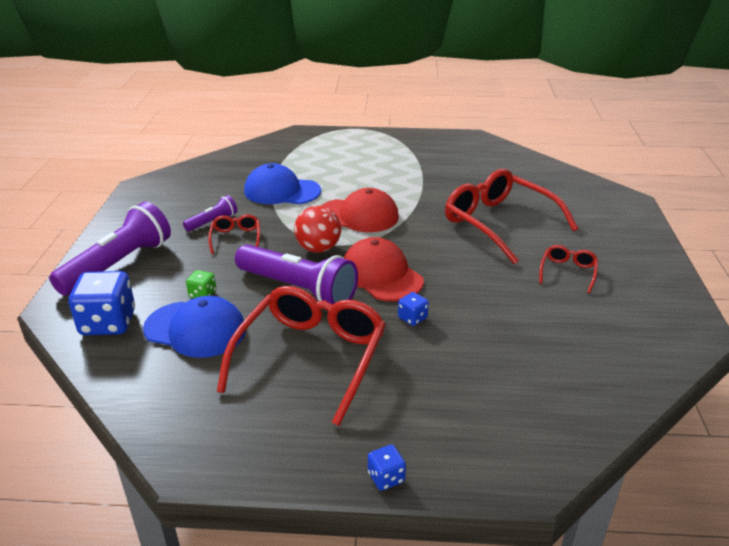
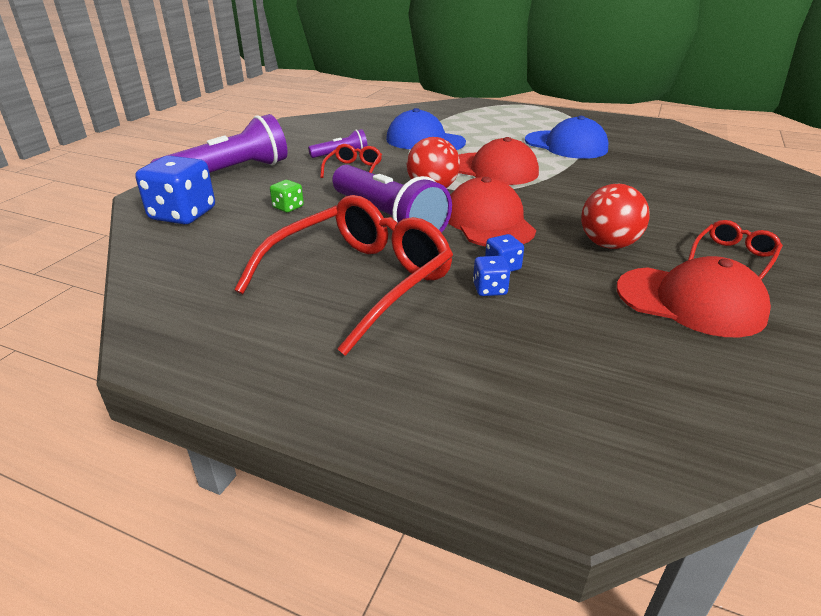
camera: 20 degrees right, 0 degrees up
(195, 329) = (259, 234): blue cap -> blue cap (566, 145)
(386, 477) = (367, 429): blue dice -> blue dice (489, 289)
(479, 279) = (608, 244): none -> red ball
(499, 223) = (659, 198): red glasses -> none
(551, 319) = (690, 301): none -> red cap

